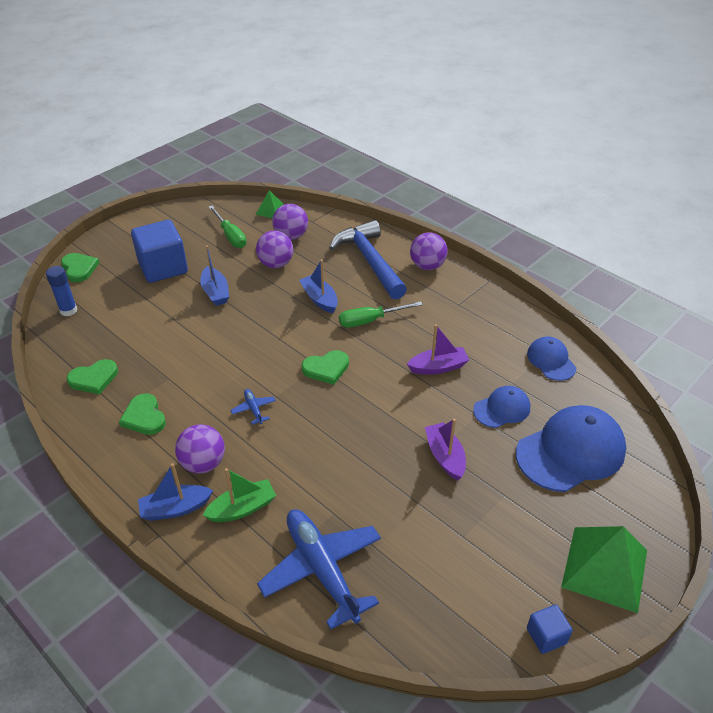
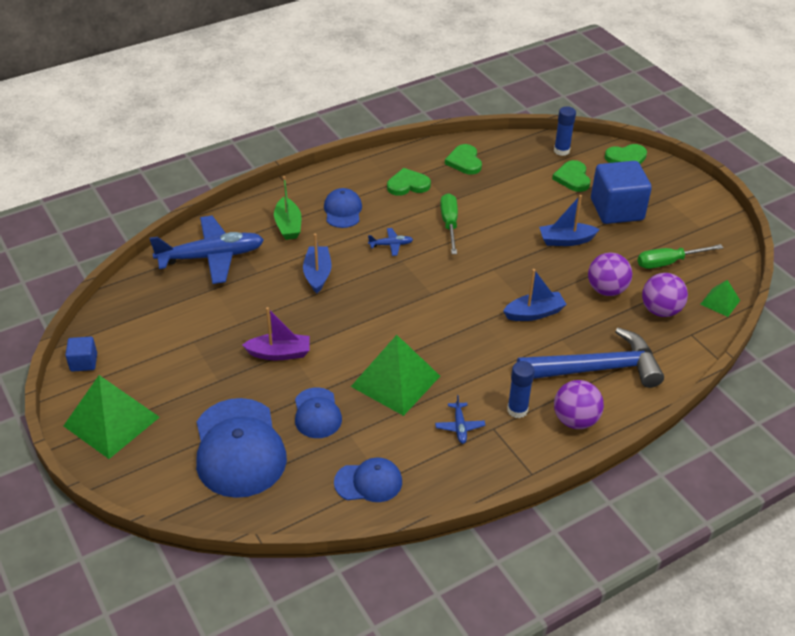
camera: 105 degrees right, 0 degrees up
(175, 508) = (306, 193): blue boat -> blue boat (317, 274)
(203, 463) = (343, 211): purple ball -> blue cap
(326, 368) = (425, 298): green heart -> green heart (572, 178)
(370, 321) = (486, 345): green screwdriver -> green screwdriver (449, 224)
(433, 294) = (517, 410): none -> blue glue stick
(438, 367) = (395, 381): purple boat -> green pyramid
(467, 321) = (459, 426): none -> blue plane

